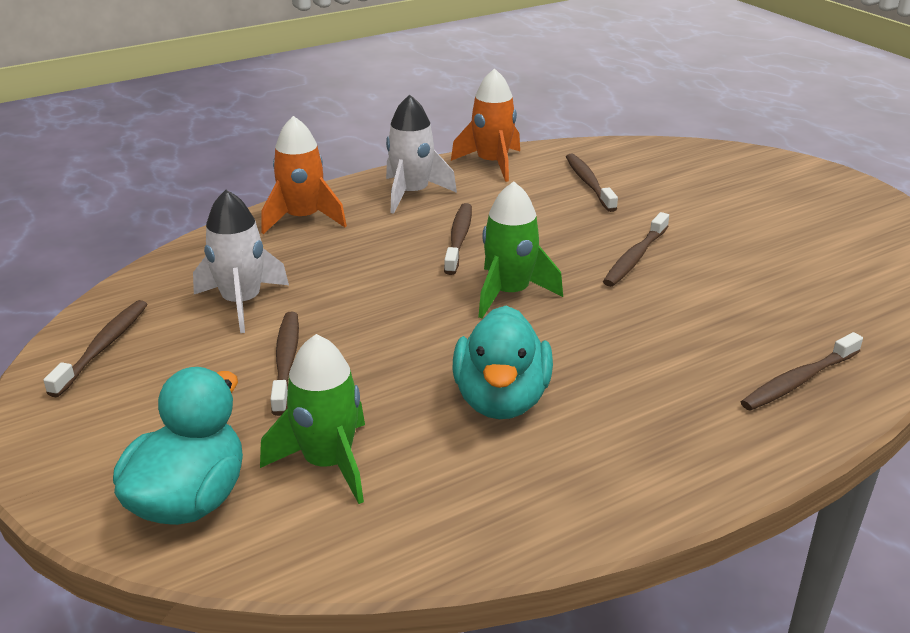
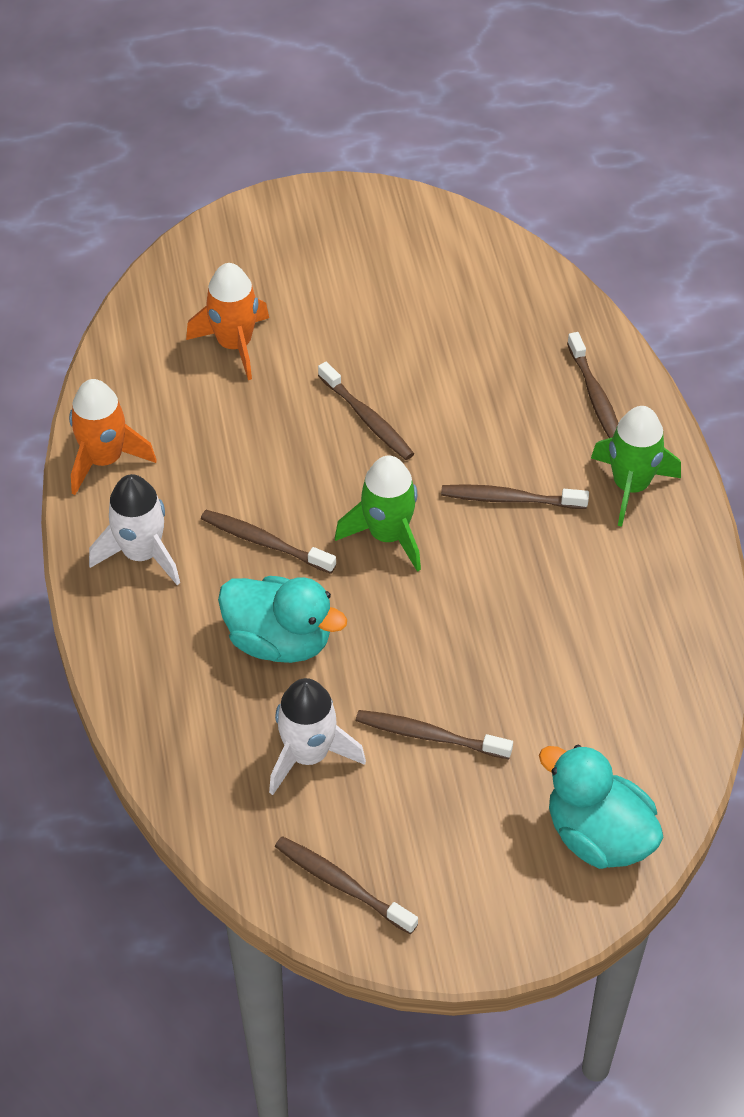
camera: 70 degrees left, 20 degrees up
(303, 219) = (150, 668): orange rocket -> orange rocket (235, 344)
(327, 463) = (585, 733): green rocket -> green rocket (630, 486)
(501, 400) = (547, 594): turquoise duck -> turquoise duck (279, 641)
(588, 183) = (198, 394): brown toothbrush -> brown toothbrush (510, 499)

